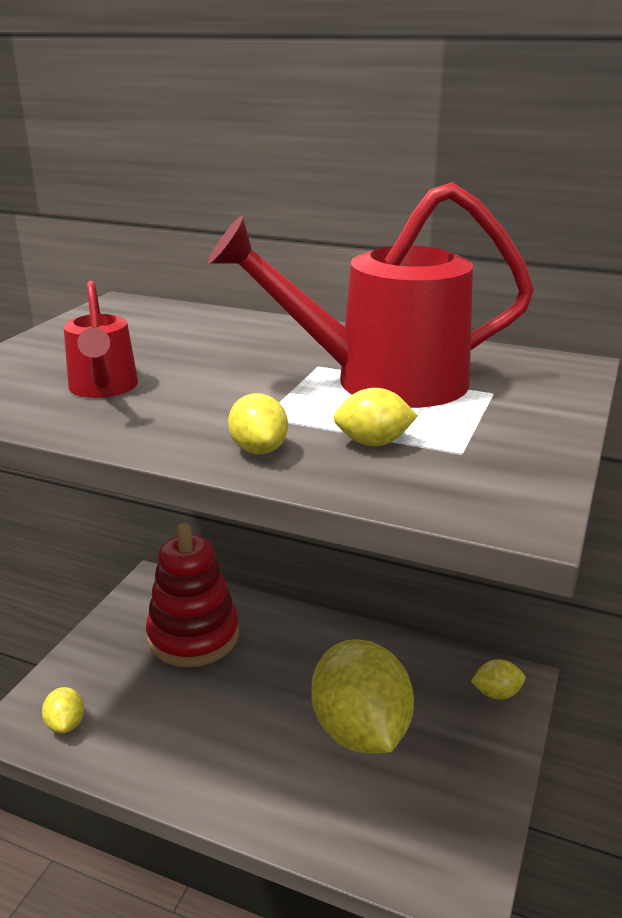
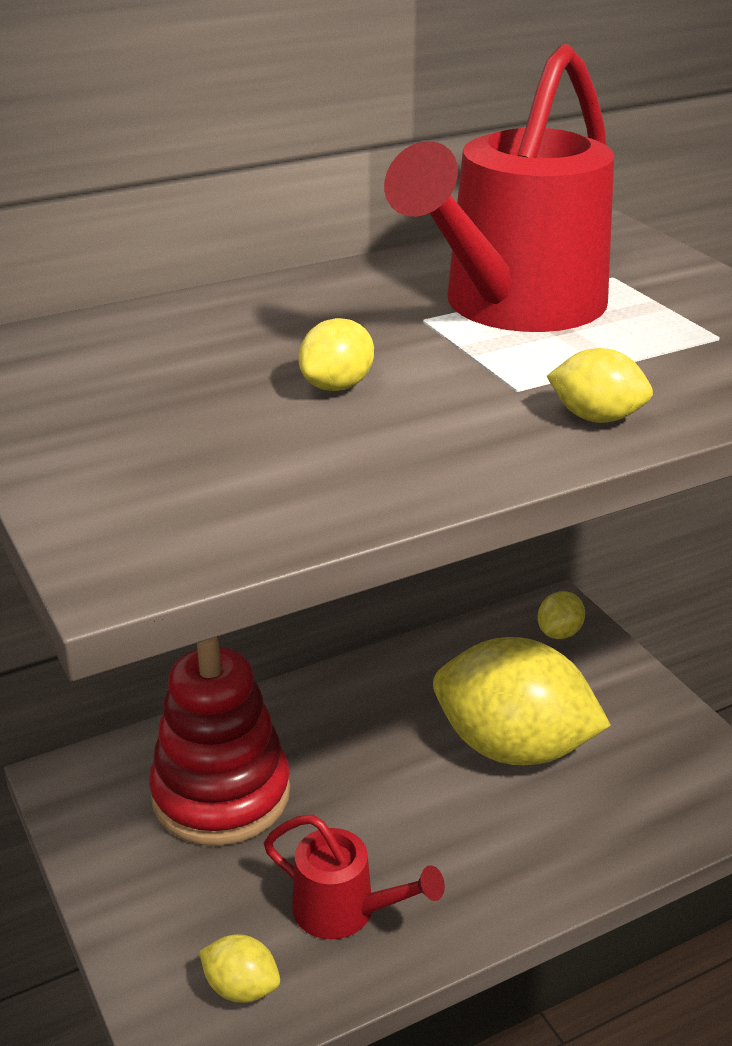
camera: 50 degrees left, 5 degrees up
(103, 388) = (296, 447): red watering can -> red watering can (345, 911)
(373, 443) = (651, 363): yellow lemon -> yellow lemon (337, 386)

